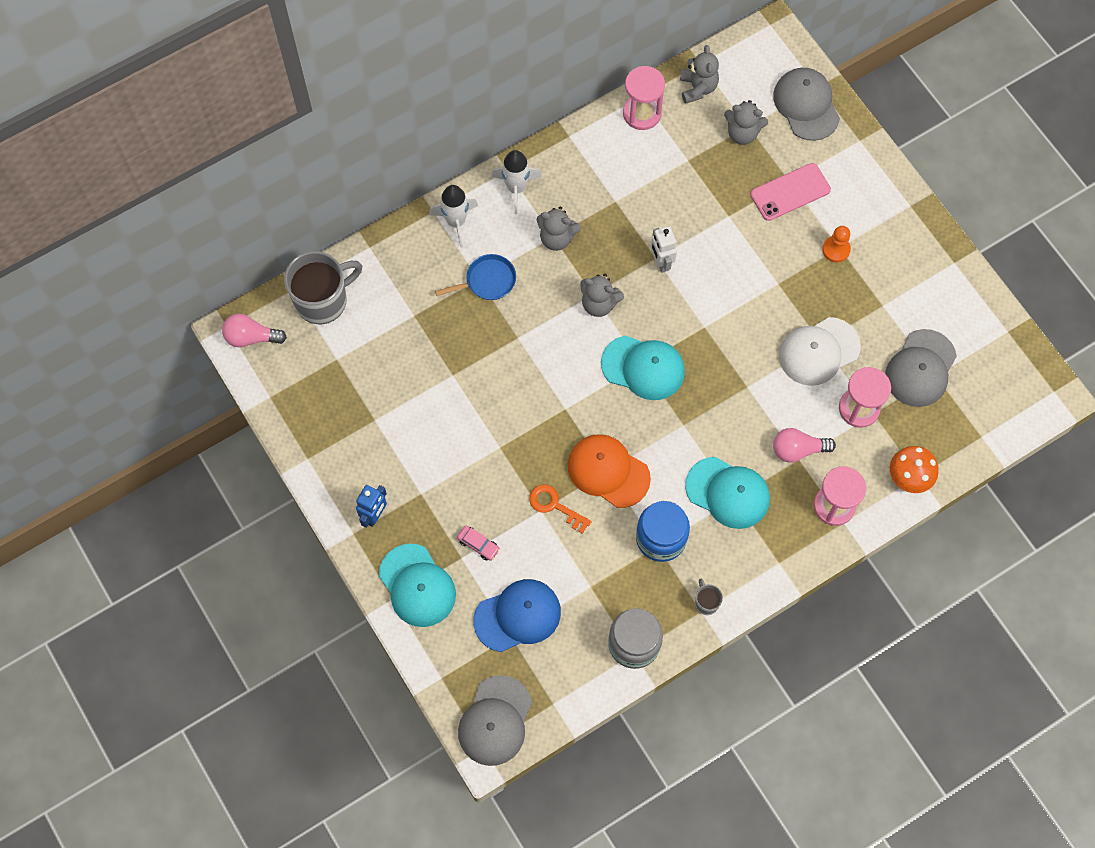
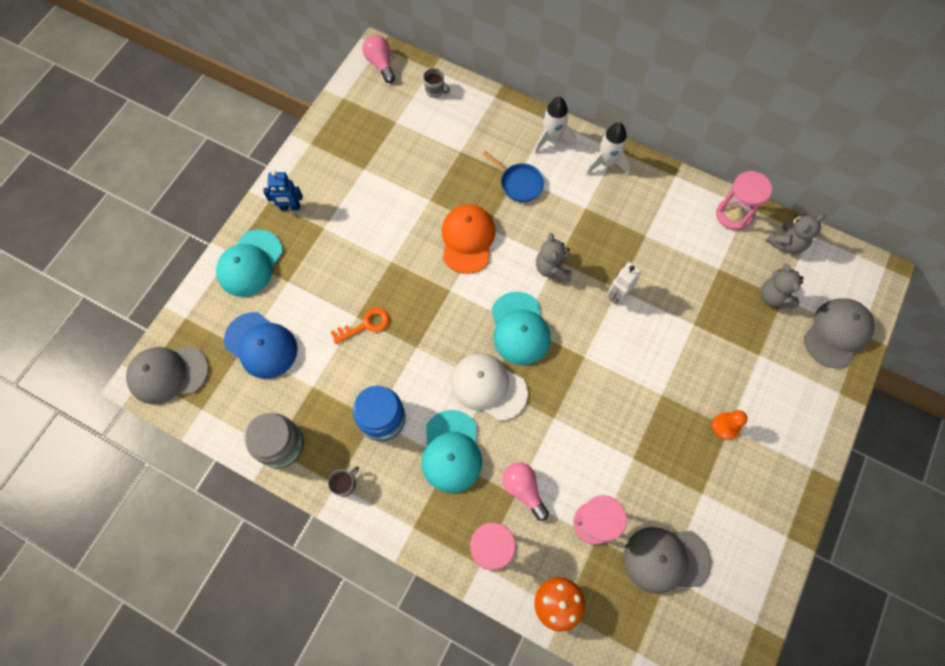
camera: 60 degrees right, 0 degrees up
(323, 300) = (435, 90): grey mug -> grey mug, size x0.44
(478, 544) = (304, 287): pink car -> none
(555, 506) = (365, 325): orange key -> orange key turned 60 degrees clockwise
(557, 238) = (586, 211): grey teddy bear -> none
(608, 471) = (416, 349): orange cap -> orange cap (467, 239)
(790, 192) = (750, 361): pink phone -> none
(819, 351) = (623, 460): white cap -> white cap (488, 387)

